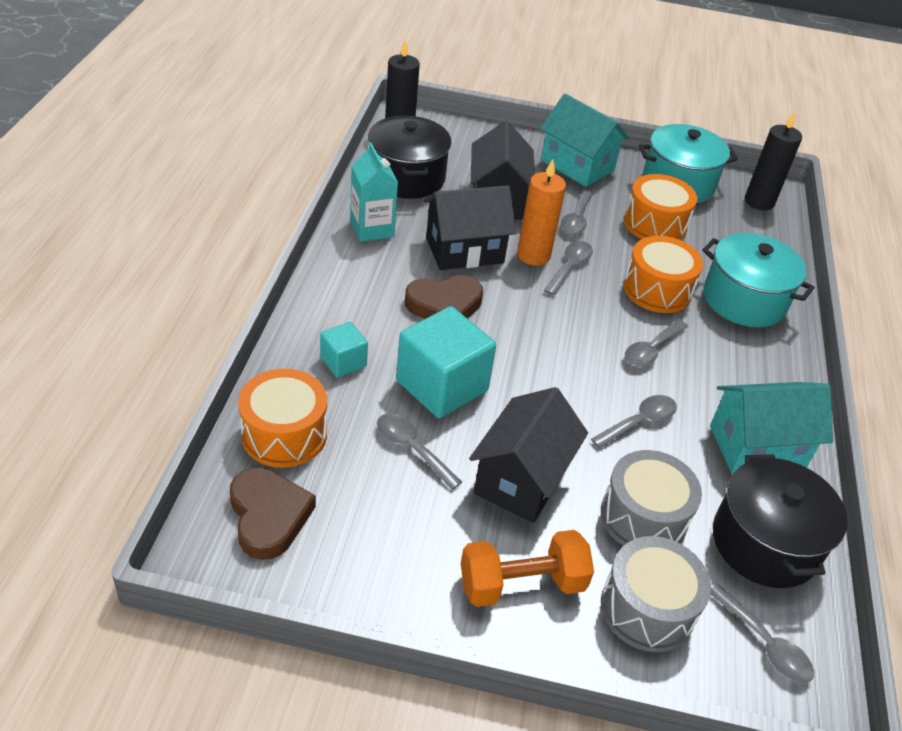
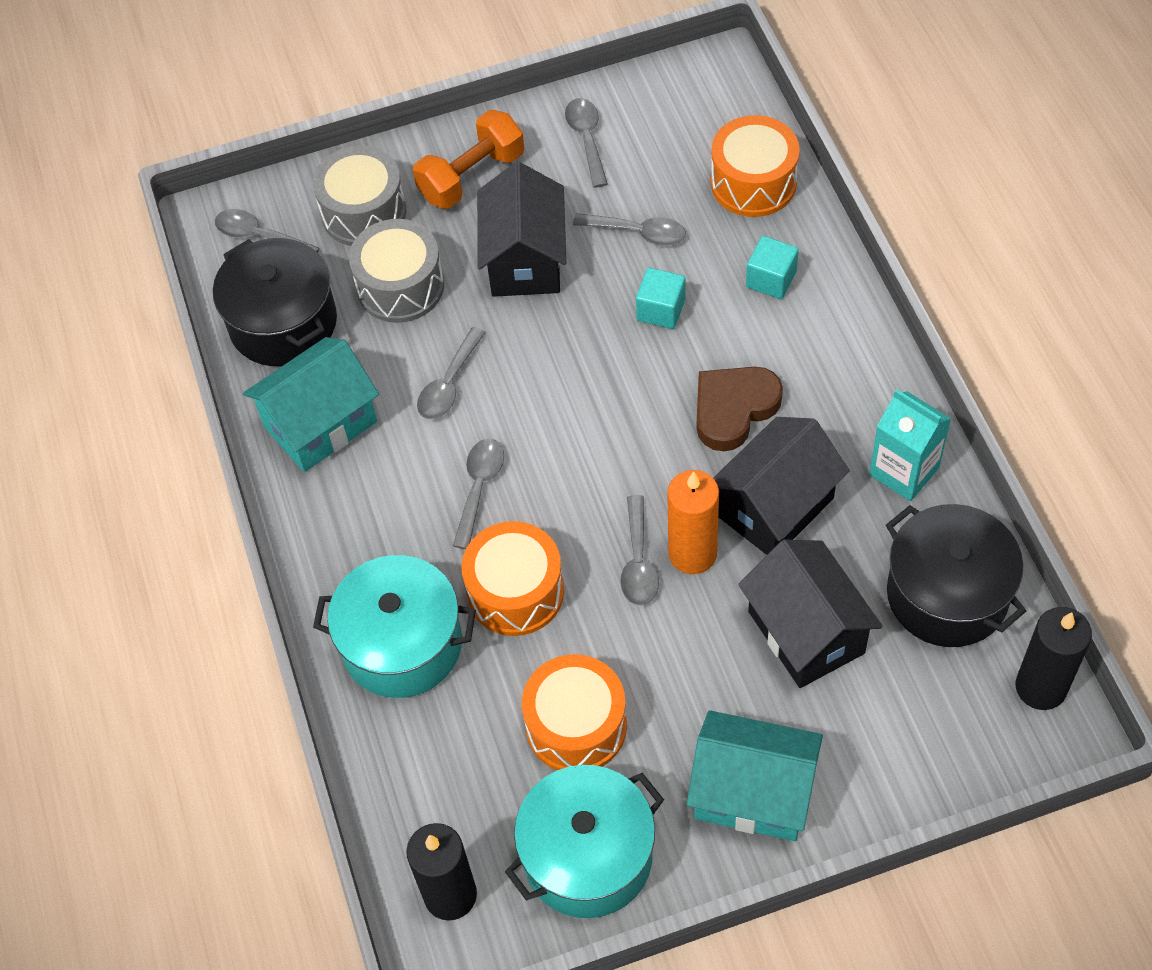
camera: 160 degrees right, 15 degrees up
(268, 516) = (701, 116): brown heart -> none
(442, 386) = (661, 310): turquoise cube -> turquoise cube, size x0.52
(576, 219) = (682, 662): grey spoon -> grey spoon (586, 139)

